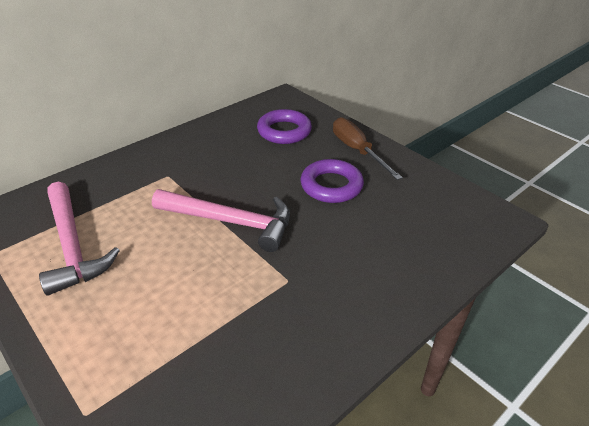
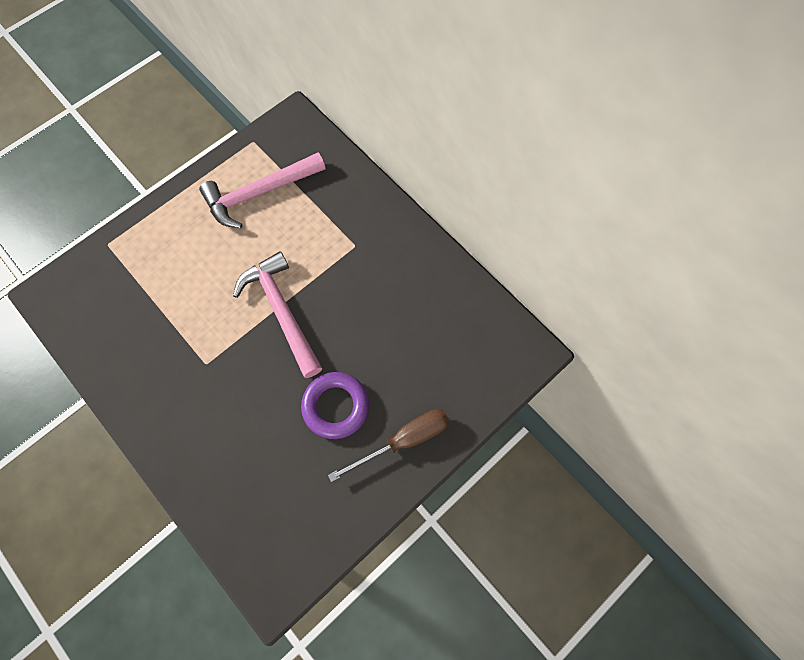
camera: 90 degrees right, 30 degrees up
(230, 222) = (282, 311): pink hammer -> pink hammer turned 135 degrees clockwise
(284, 131) = (443, 355): purple ring -> none

